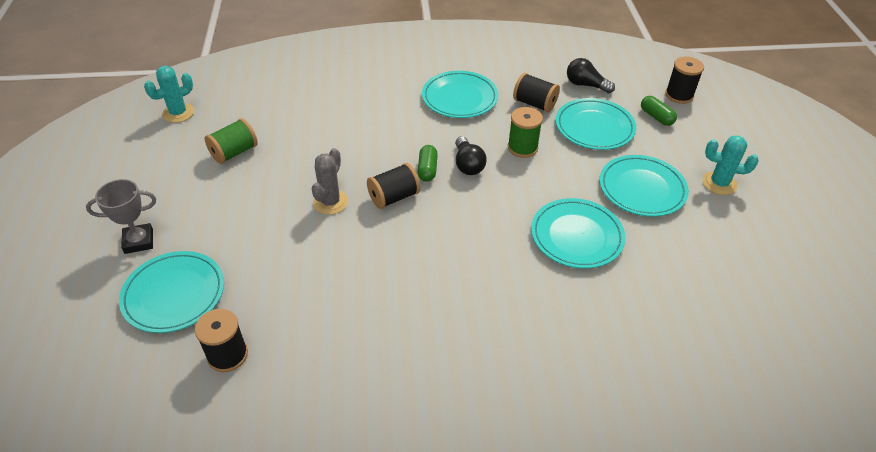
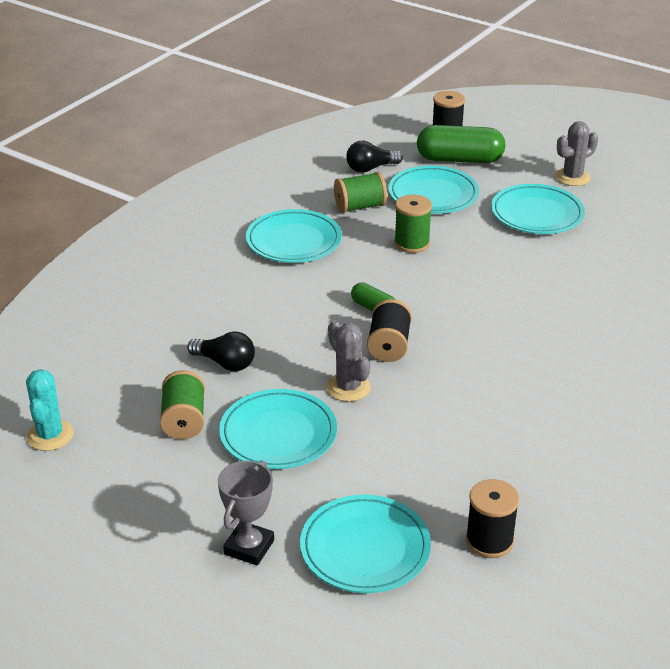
camera: 50 degrees left, 10 degrees down
(468, 164) = (396, 283): black light bulb -> black light bulb (225, 363)
(534, 104) = (360, 206): black spool -> green spool
(576, 236) = (554, 273): turquoise plate -> turquoise plate (278, 434)
(656, 117) = (459, 159): green capsule -> green capsule, size x1.90
(719, 183) = (572, 177): turquoise cactus -> grey cactus

